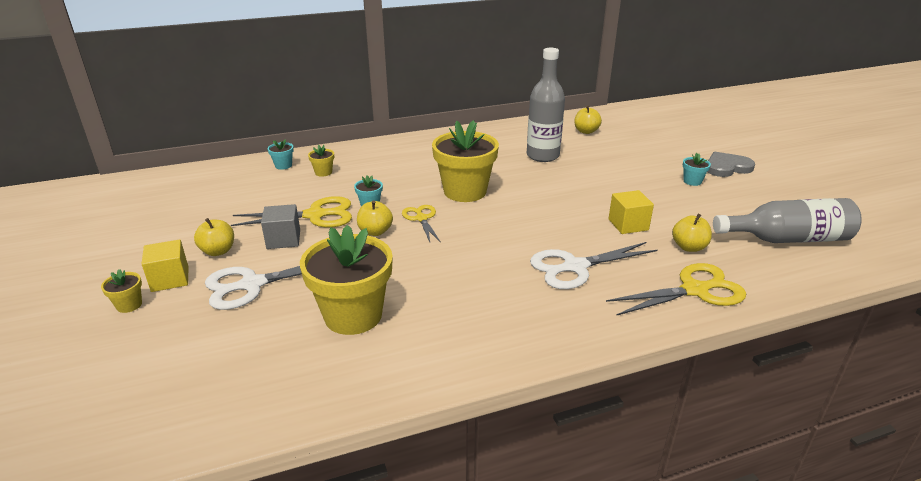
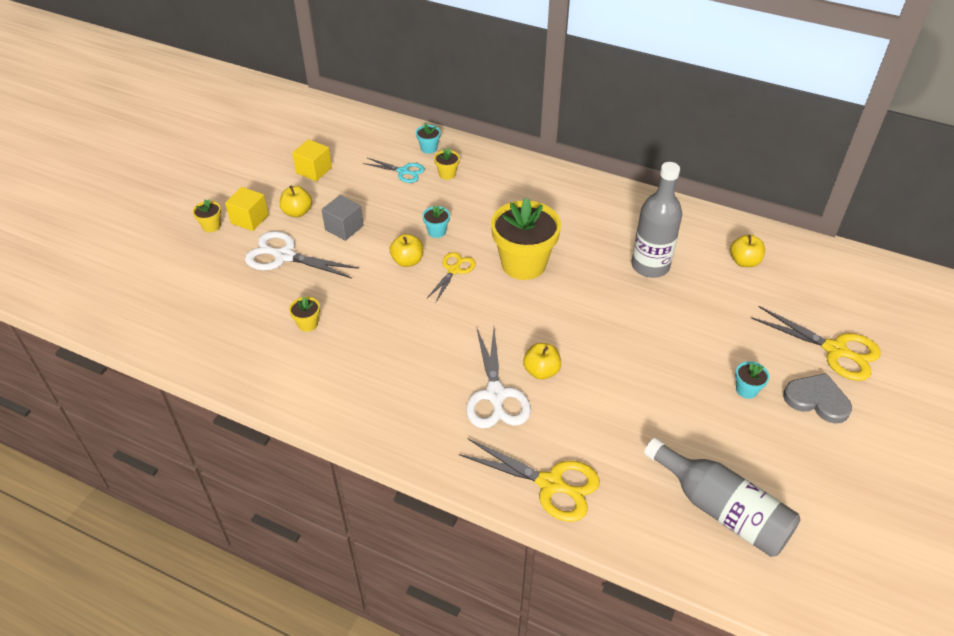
camera: 45 degrees right, 15 degrees up
(283, 186) = (403, 171): none -> turquoise scissors
(315, 215) = (389, 217): yellow scissors -> yellow scissors (835, 350)
(353, 315) = (308, 324): yellow flower pot -> yellow flower pot, size x0.42
(575, 267) = (495, 395): white scissors -> white scissors turned 120 degrees counterclockwise
(628, 224) = (602, 390): yellow cube -> yellow cube (314, 170)
(689, 247) = (615, 448): yellow apple -> yellow apple (541, 371)

